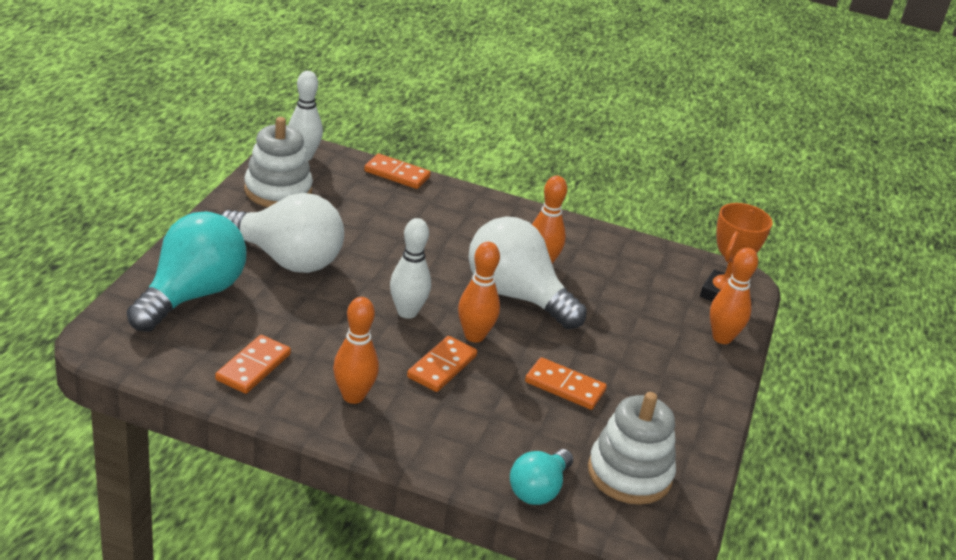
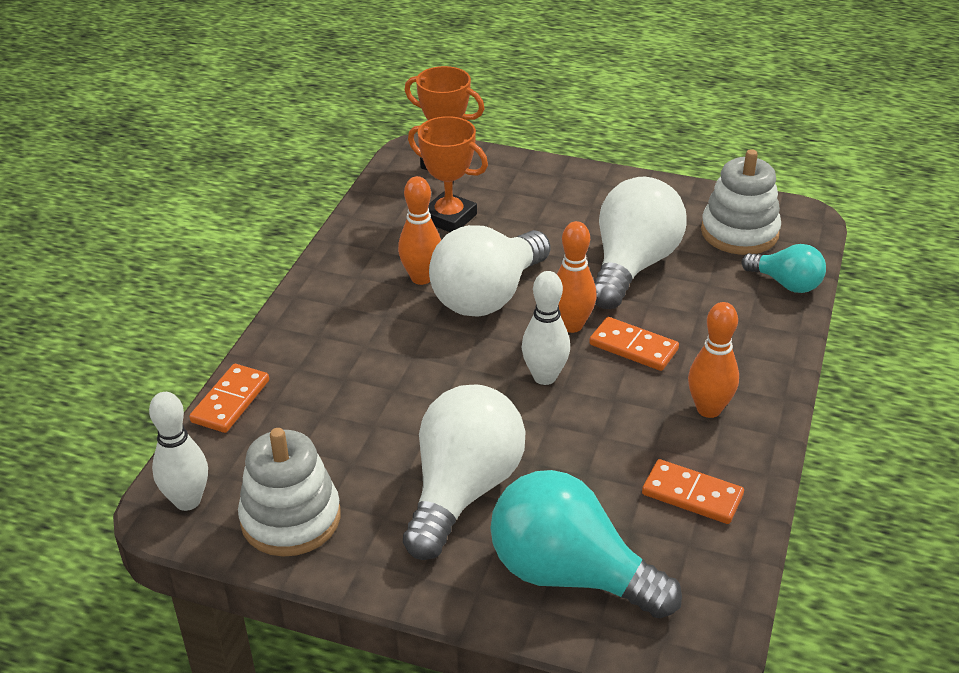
camera: 85 degrees left, 5 degrees up
(565, 386) = (632, 265): orange domino -> white light bulb
(631, 287) = (449, 218): none -> orange trophy
(722, 338) = (519, 169): orange bowling pin -> none

